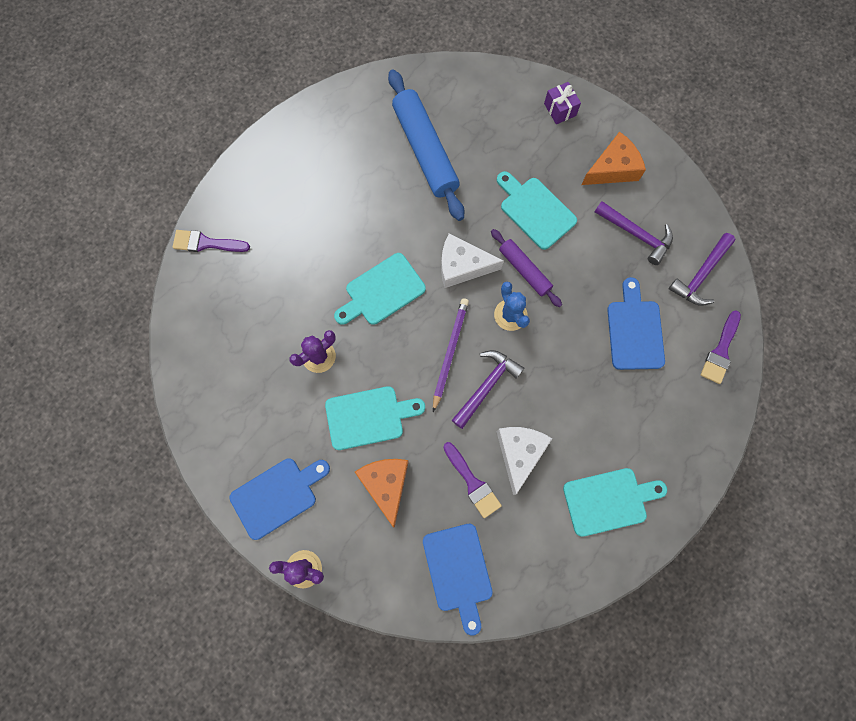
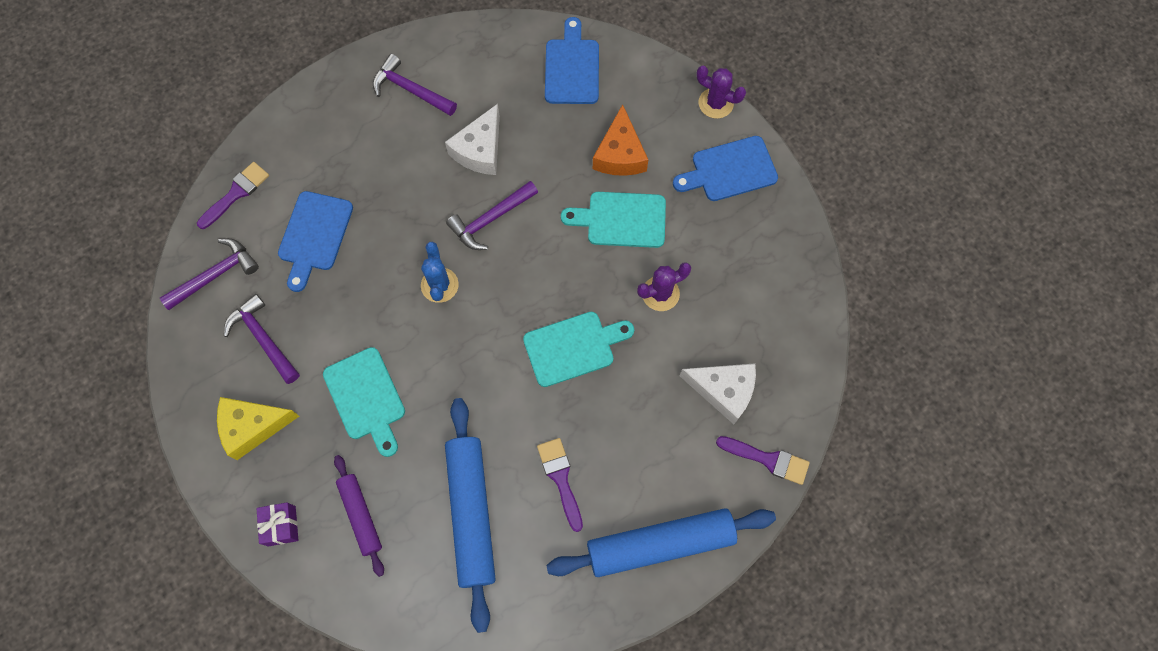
camera: 165 degrees left, 5 degrees down
(279, 164) = (660, 544): none -> blue rolling pin
(449, 352) = (518, 262): purple pencil -> none
(462, 266) = (474, 353): white cheese -> white cheese (723, 391)
(472, 483) = (535, 135): purple brush -> purple brush (560, 478)
(524, 270) = (405, 330): purple rolling pin -> purple rolling pin (360, 515)
(609, 500) = (410, 90): turquoise cutting board -> purple hammer
(612, 168) = (253, 427): orange cheese -> yellow cheese

